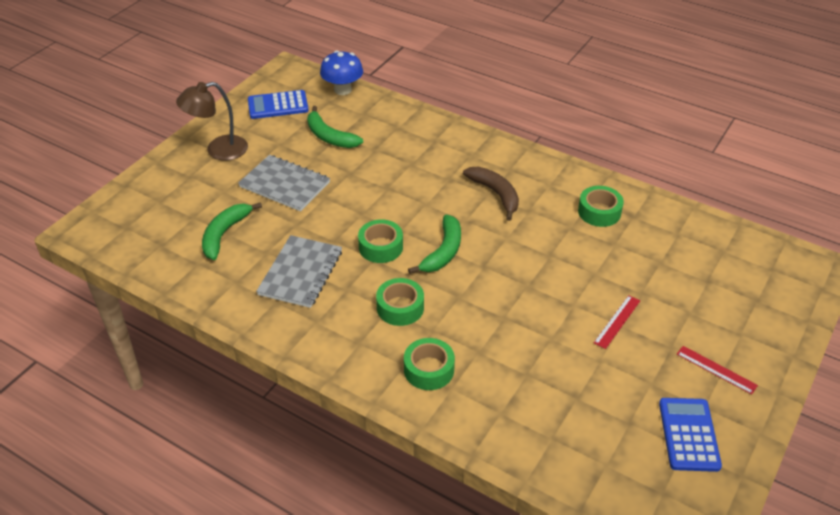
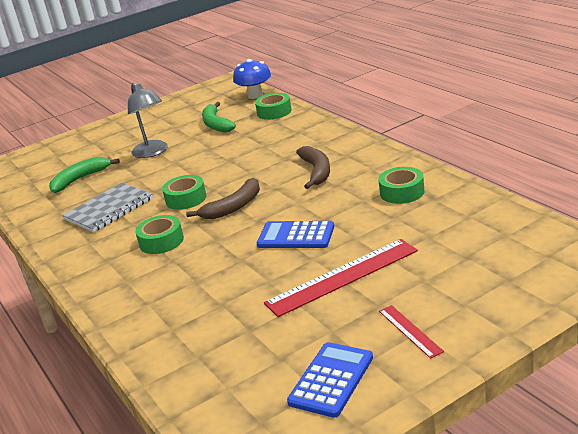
camera: 30 degrees right, 15 degrees down
(218, 150) = (127, 128): brown lamp -> none
(278, 105) = (196, 103): blue calculator -> blue calculator (296, 236)
(285, 185) = (153, 152): grey notebook -> grey lamp
(429, 370) = (142, 287): green tape -> green tape (274, 112)
(443, 252) = (233, 207): green banana -> brown banana
(617, 321) = (342, 277): red ruler -> red ruler, size x2.02

